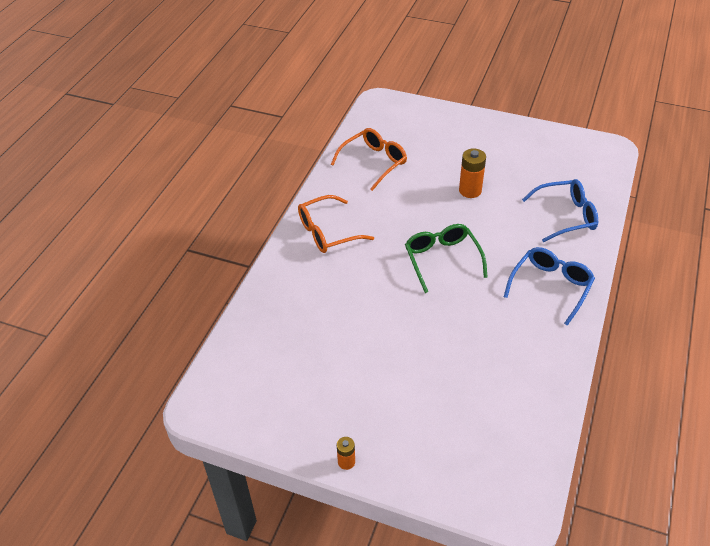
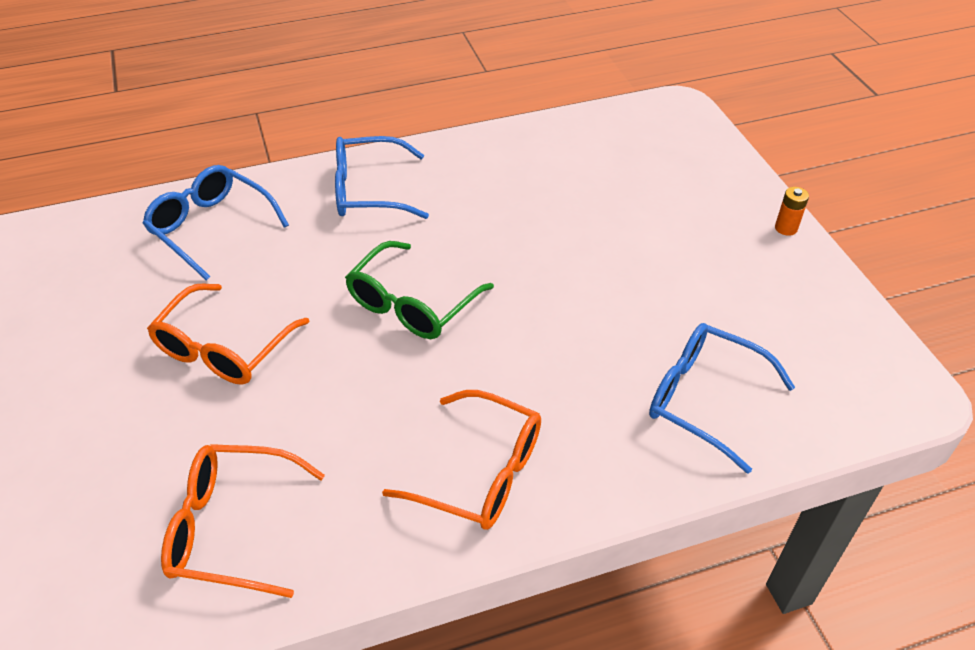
camera: 130 degrees left, 0 degrees up
(283, 324) = (703, 399): none -> blue glasses
(470, 190) = (223, 349): orange battery -> orange glasses

